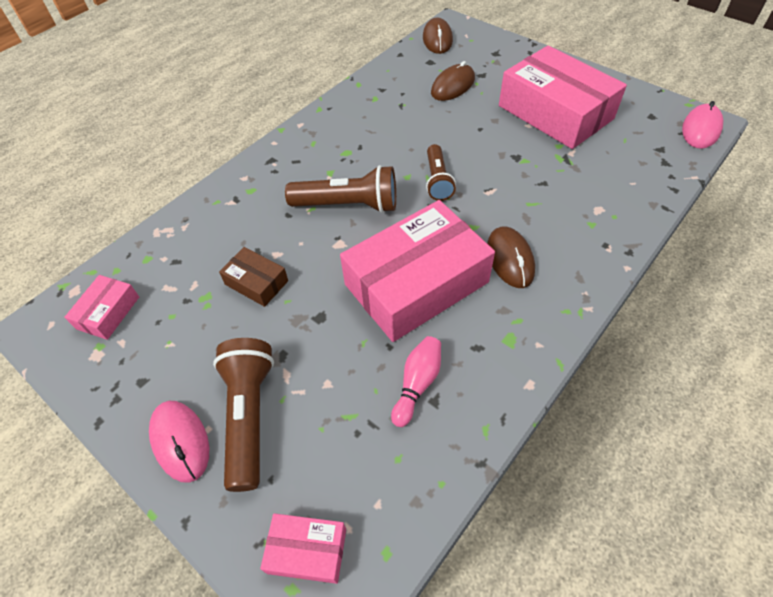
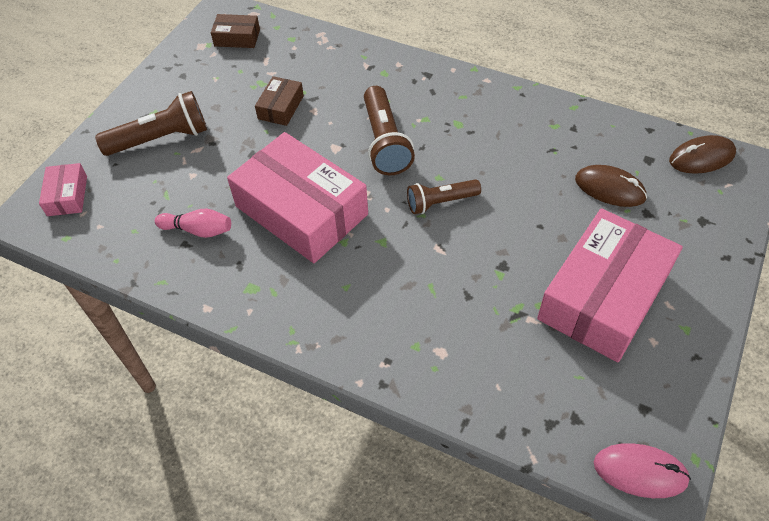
camera: 75 degrees right, 0 degrees up
(108, 312) = (237, 38): pink box -> brown box
(180, 441) = (139, 110): pink mouse -> none
(510, 259) = (347, 277): brown mouse -> none

